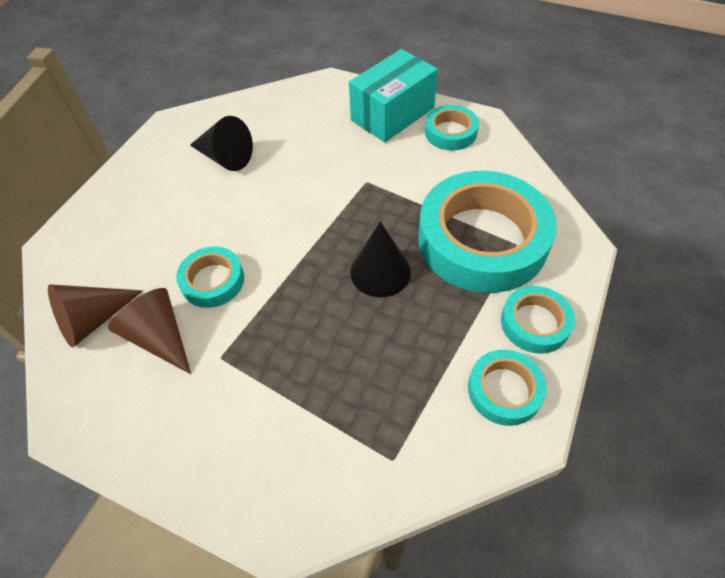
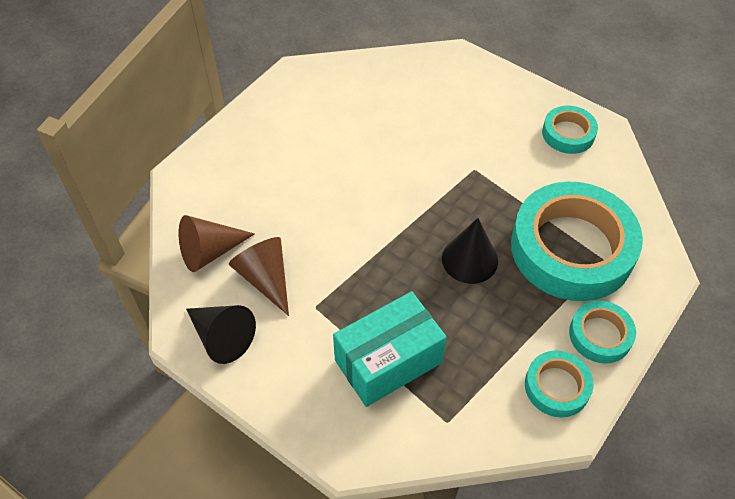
camera: 10 degrees right, 0 degrees up
(213, 281) = (317, 237): turquoise tape -> none
(225, 157) = (344, 118): black cone -> black cone (222, 337)
(392, 114) = (514, 103): turquoise box -> turquoise box (388, 361)

